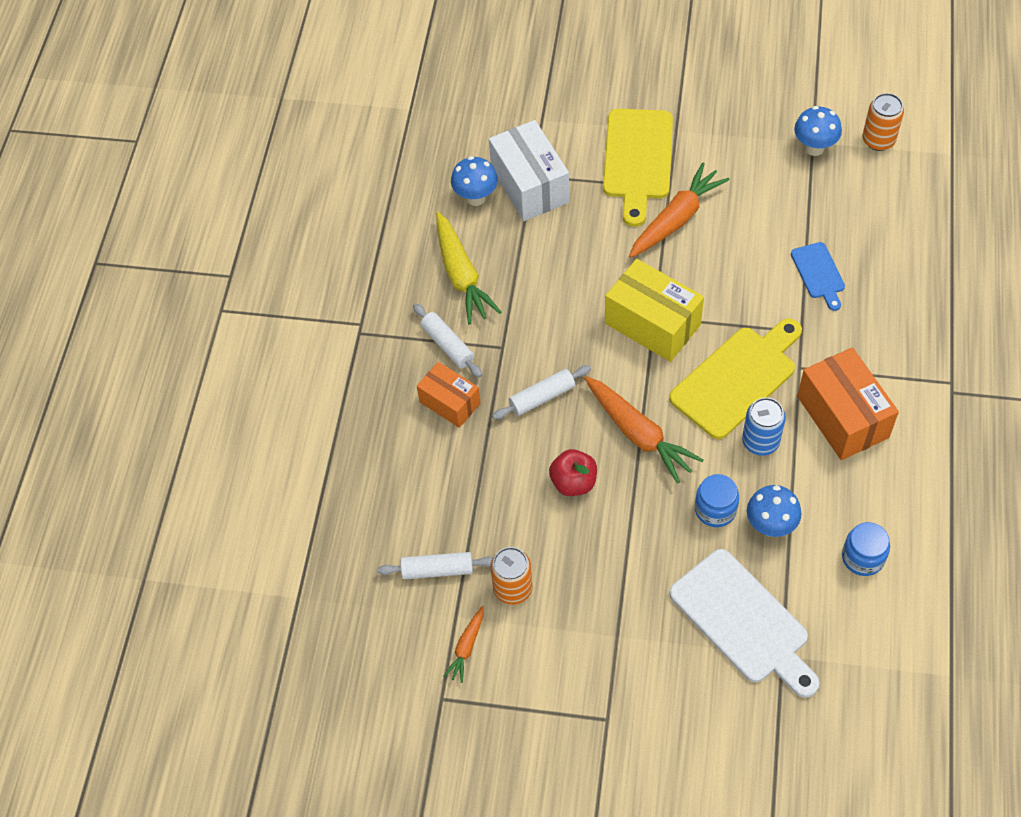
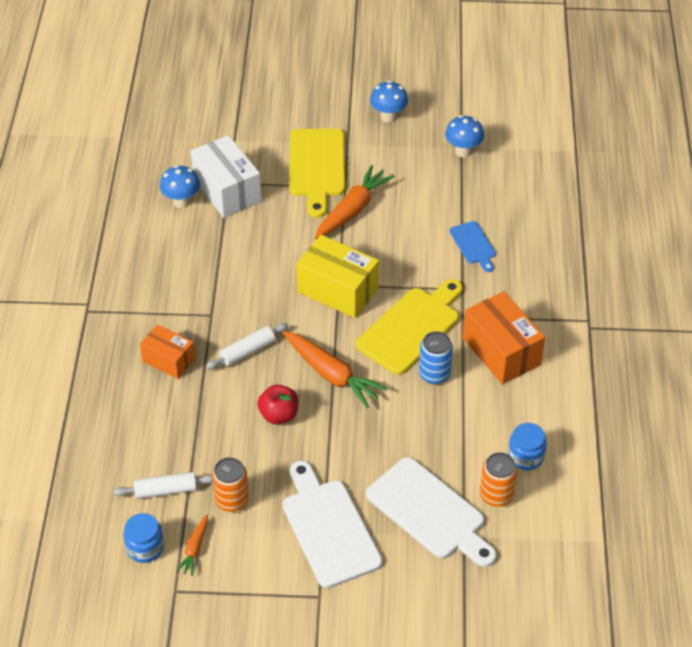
camera: 10 degrees left, 10 degrees down
(447, 345) = (164, 316): white rolling pin -> none
(461, 275) = (173, 262): yellow carrot -> none
(623, 633) = (329, 528): none -> white cutting board
(715, 509) = (400, 428): blue jar -> blue jar (145, 547)
(770, 526) = (447, 438): blue mushroom -> blue mushroom (388, 117)
(878, 140) = (515, 143): orange can -> orange can (496, 495)

